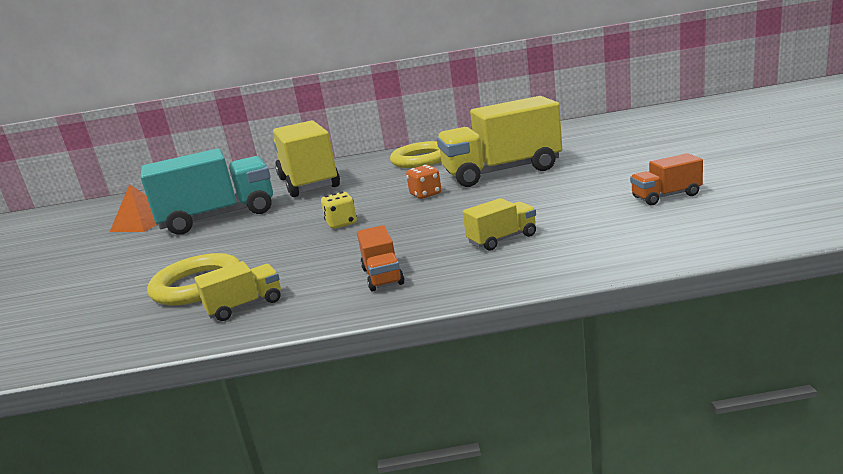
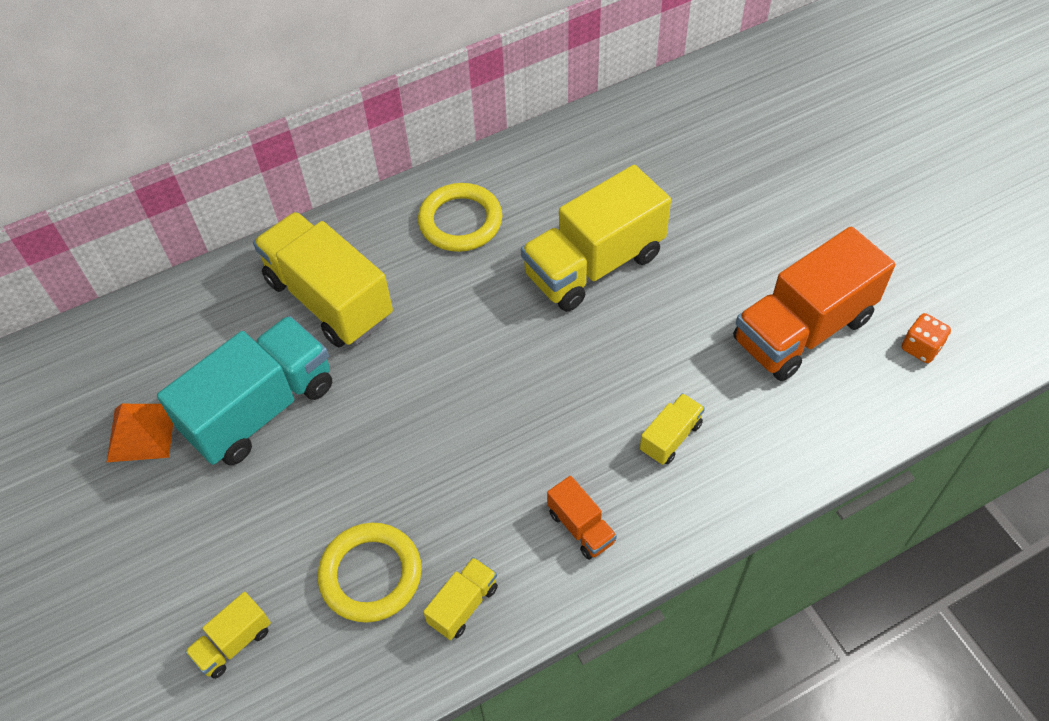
camera: 25 degrees left, 35 degrees up
(70, 306) = (233, 643): none -> yellow truck
(341, 223) = (458, 414): yellow dice -> none
(425, 194) = (525, 331): orange dice -> orange dice (921, 347)
(666, 196) = (802, 329): orange truck -> orange truck, size x2.20

